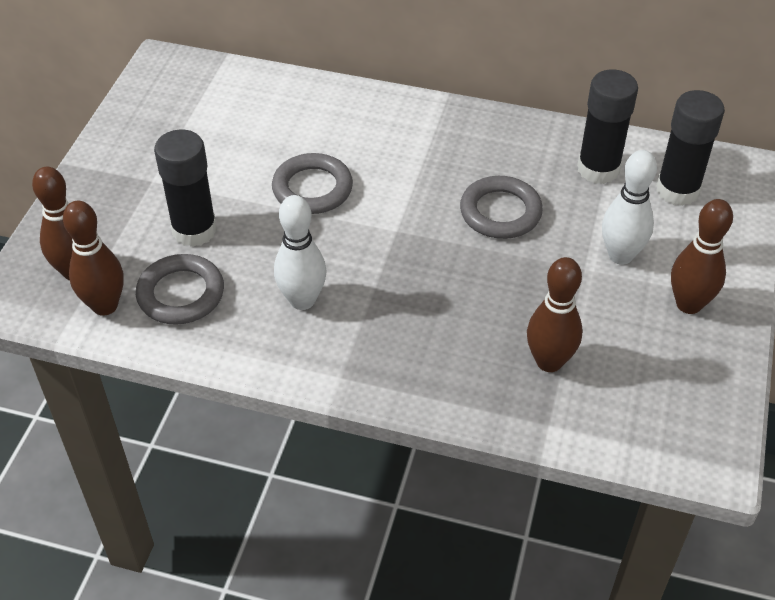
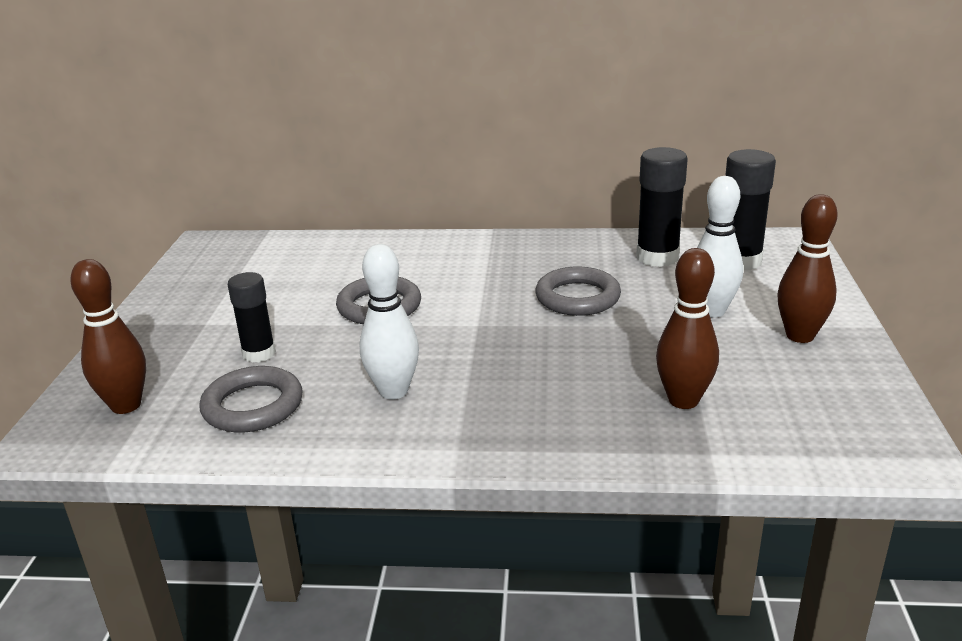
camera: 10 degrees left, 20 degrees down
(105, 306) = (163, 429): brown bowling pin -> none
(194, 230) = (259, 353): black glue stick -> black glue stick, size x0.66

